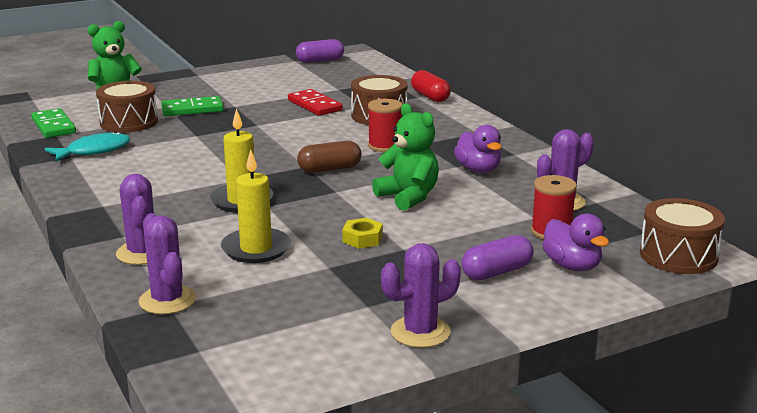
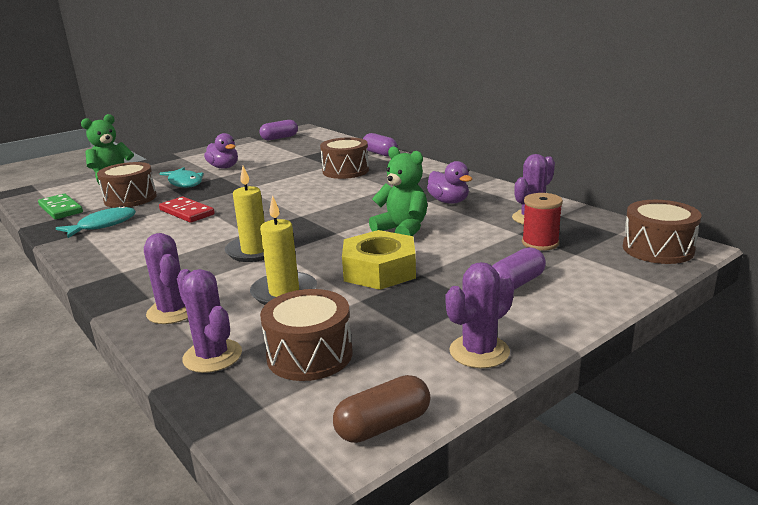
camera: 10 degrees left, 0 degrees up
(192, 109) = (185, 183): green domino -> turquoise fish
(257, 312) = (309, 355): none -> brown drum
(314, 105) = (289, 169): red domino -> red domino (186, 212)
(329, 169) = (323, 215): brown capsule -> brown capsule (383, 425)
(362, 239) = (379, 270): yellow nut -> yellow nut, size x2.08
(385, 146) = (361, 192): red spool -> none
(430, 97) = (380, 153): red capsule -> purple capsule
(572, 266) = (577, 269): purple duck -> purple duck (224, 167)

